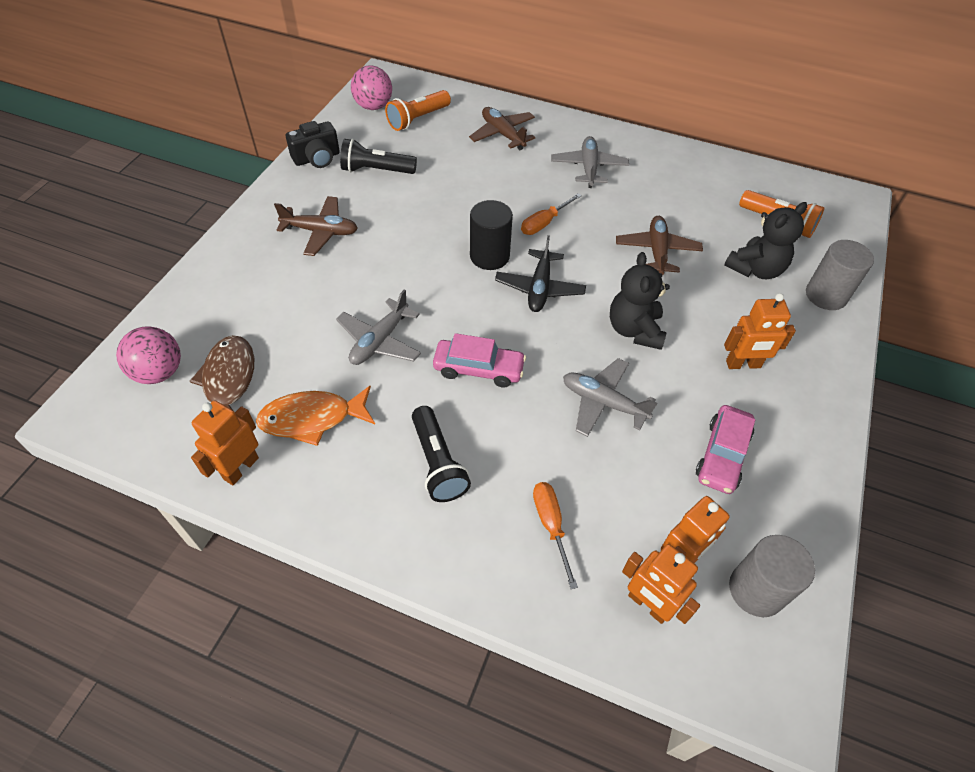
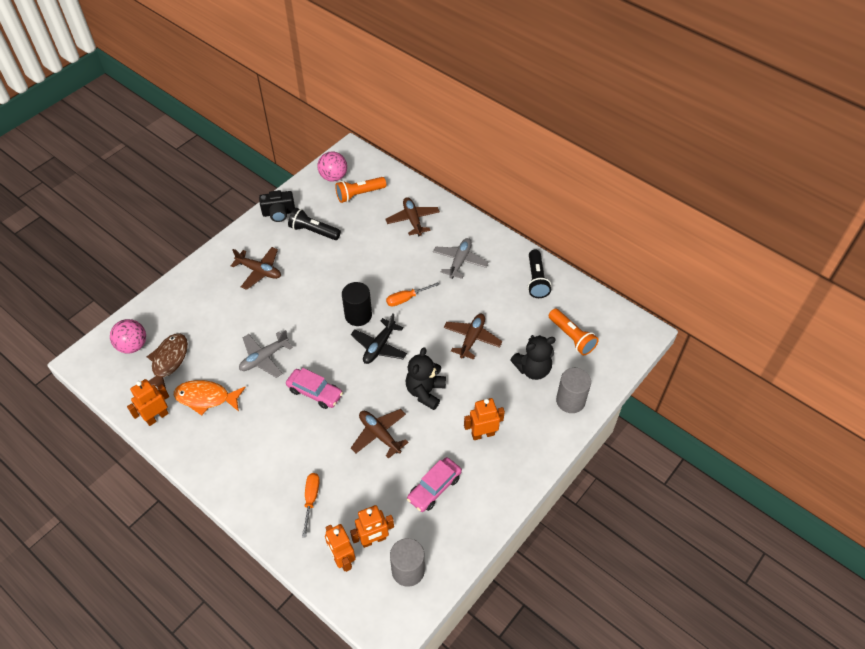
camera: 20 degrees right, 0 degrees up
(438, 463) = (265, 444): black flashlight -> black flashlight (536, 280)
(603, 402) = (379, 435): grey plane -> brown plane
(743, 364) = (483, 434): orange robot -> orange robot turned 150 degrees clockwise

